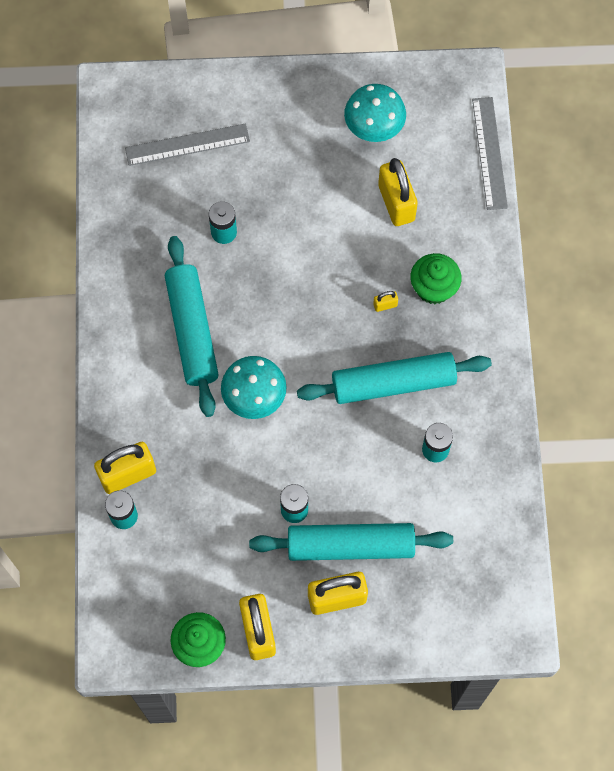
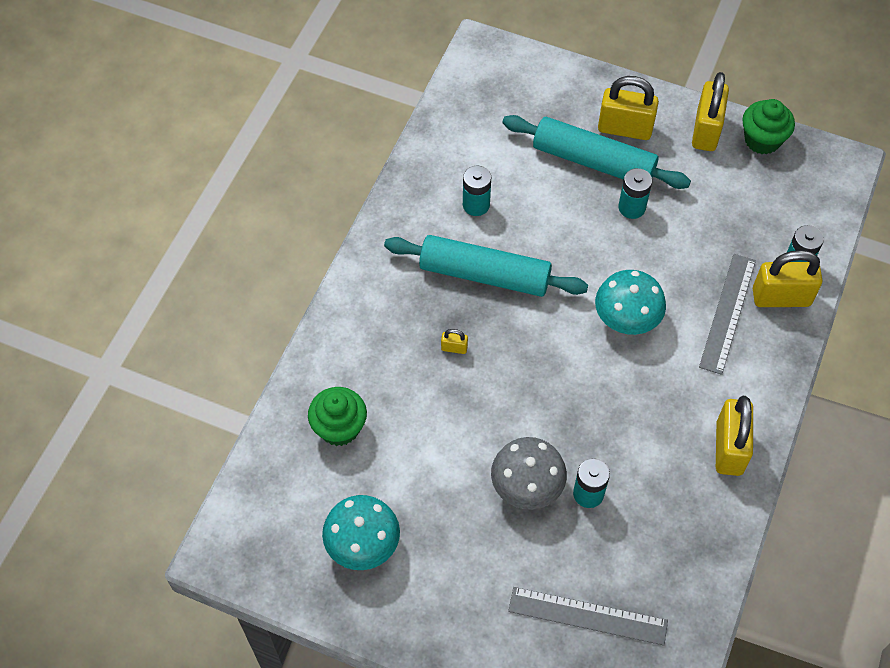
camera: 155 degrees left, 10 degrees down
(192, 330) = (665, 405): turquoise rolling pin -> none
(273, 218) = (527, 485): none -> grey mushroom
(396, 203) = (386, 445): yellow padlock -> yellow padlock (729, 448)
(433, 288) = (396, 344): green cupcake -> green cupcake (339, 428)
(489, 153) = (256, 456): grey ruler -> grey ruler (727, 313)

